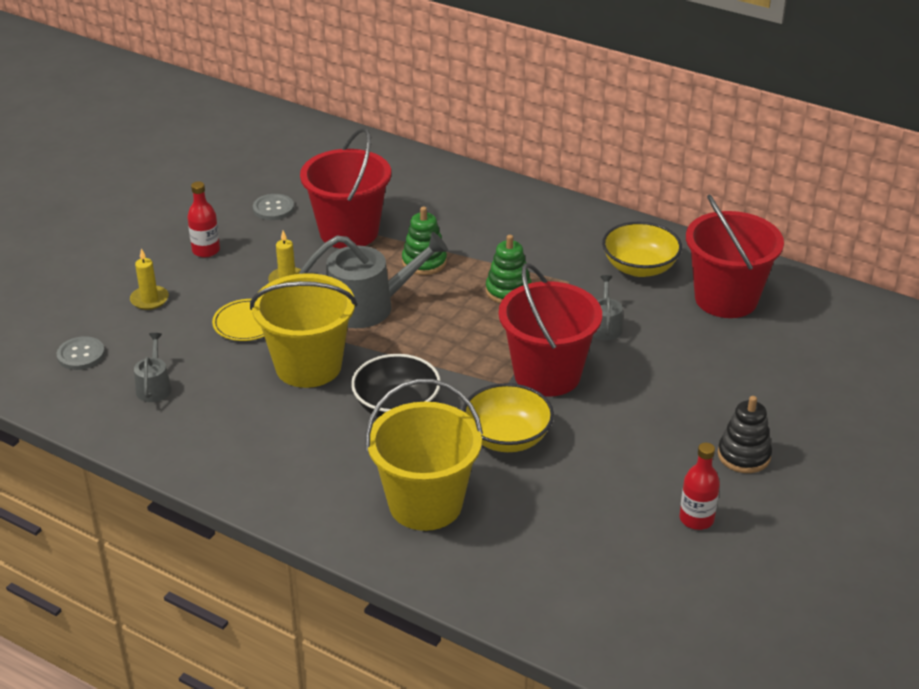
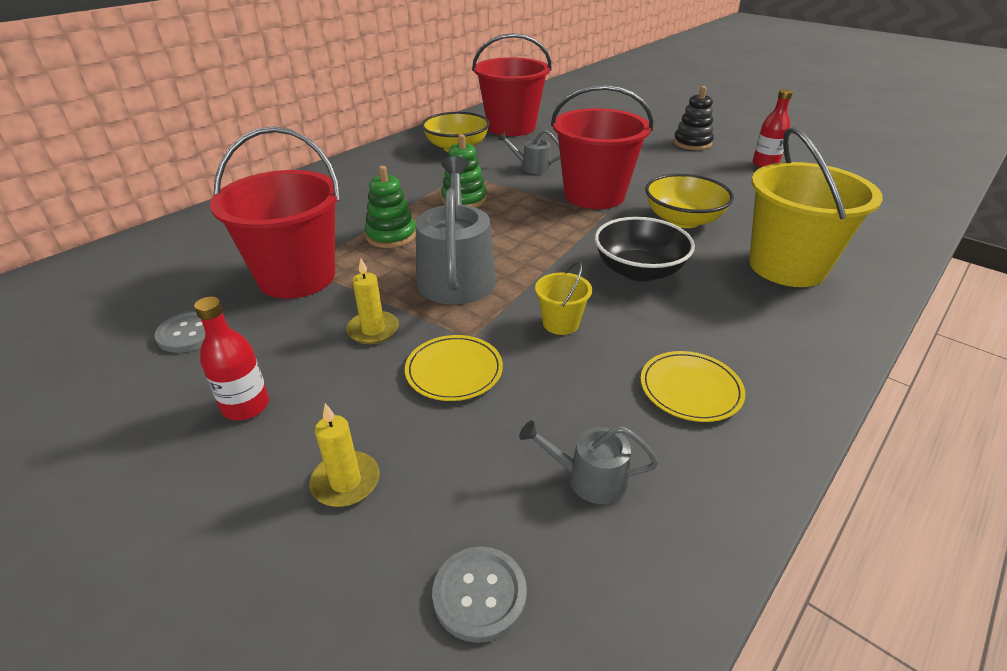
camera: 80 degrees left, 0 degrees up
(238, 431) = (690, 389): none -> yellow plate
(308, 366) = (560, 323): yellow bucket -> yellow bucket, size x0.44

